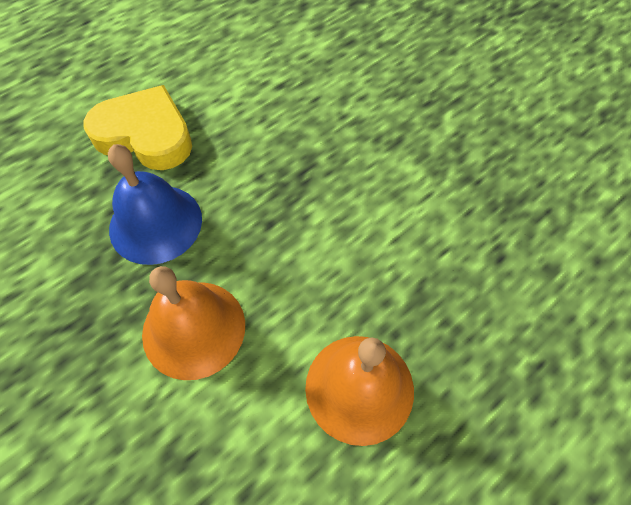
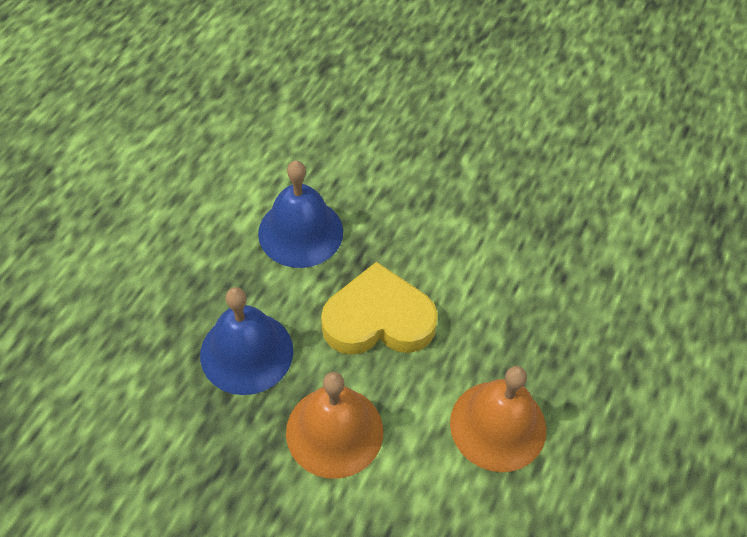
camera: 25 degrees left, 5 degrees down
(145, 135) = (187, 271): yellow heart -> yellow heart (378, 319)
(261, 132) = (300, 232): none -> blue bell

